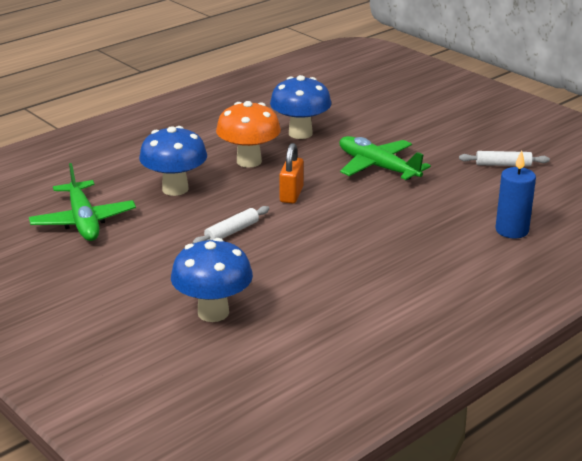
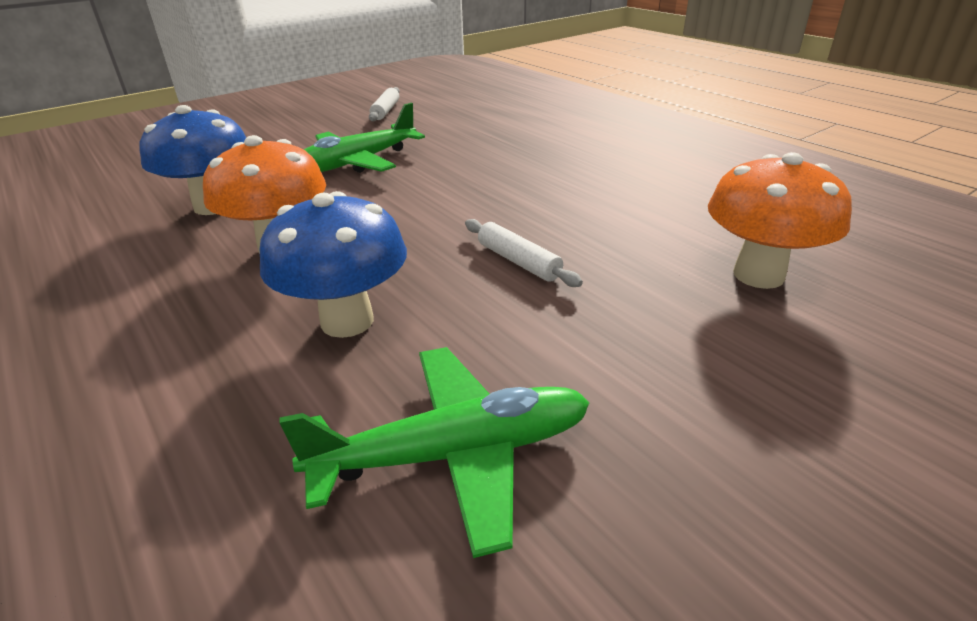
camera: 85 degrees left, 5 degrees up
(213, 312) = (758, 275): blue mushroom -> orange mushroom
(291, 195) = (411, 215): orange padlock -> none
(512, 230) = (524, 116): blue candle -> none

